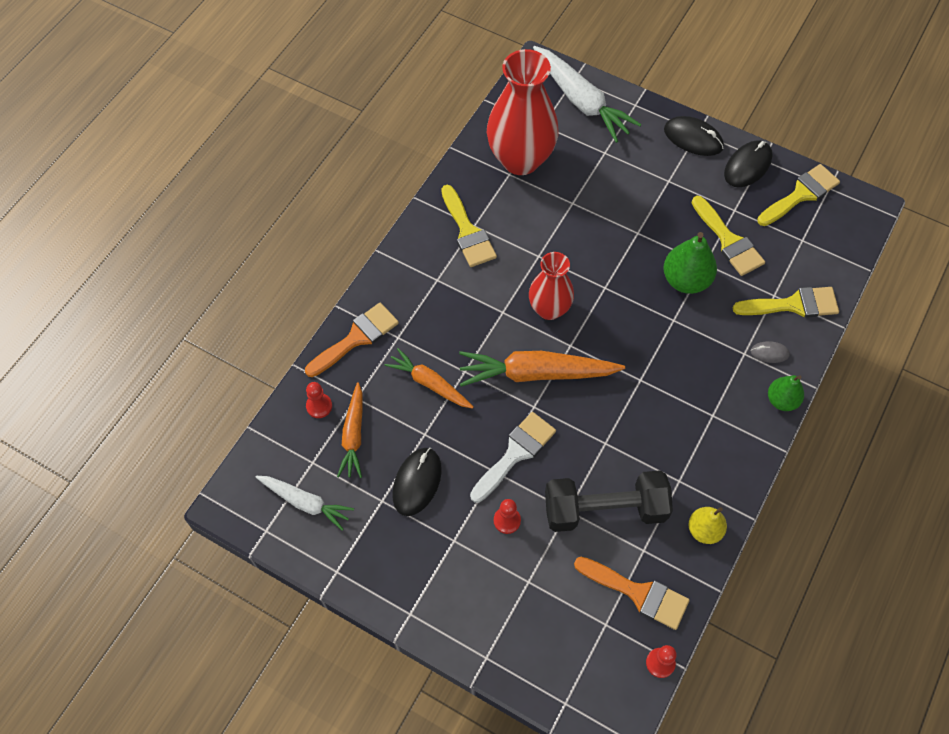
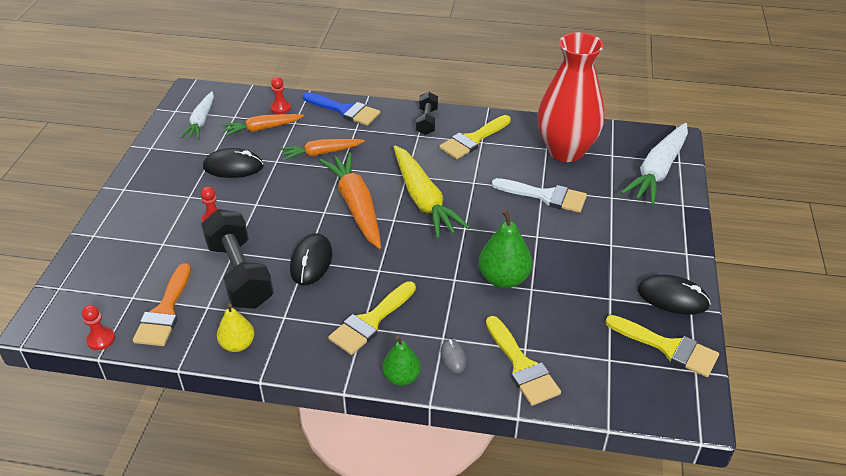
camera: 70 degrees right, 20 degrees down
(356, 338) = (345, 110): orange brush -> blue brush
(415, 263) = (427, 121): none -> black dumbbell
(429, 383) = (321, 153): orange carrot -> orange carrot turned 120 degrees counterclockwise
(515, 454) = (276, 211): white brush -> white brush (545, 196)
(549, 309) = (423, 200): red vase -> yellow carrot
(693, 138) = (675, 251): black mouse -> black mouse (311, 262)
(728, 240) = (569, 300): yellow brush -> yellow brush (371, 321)

